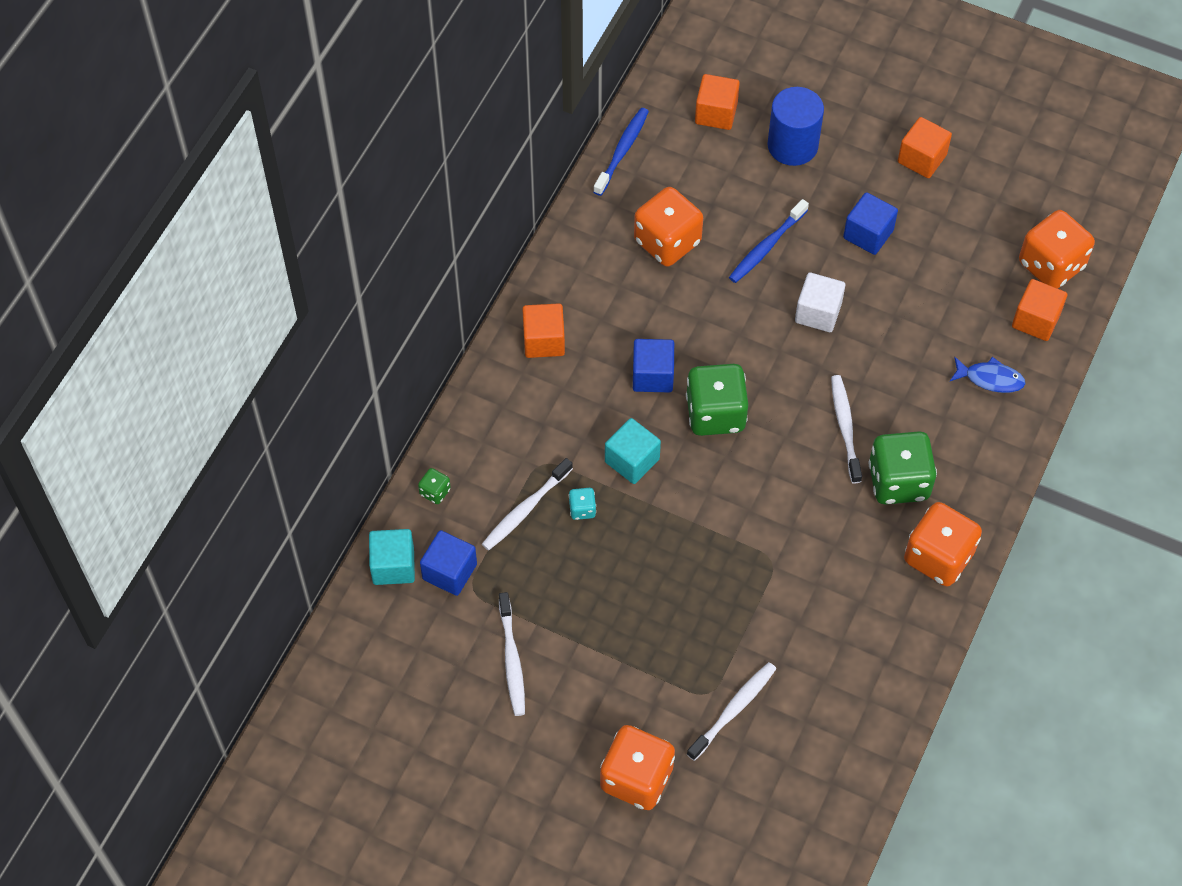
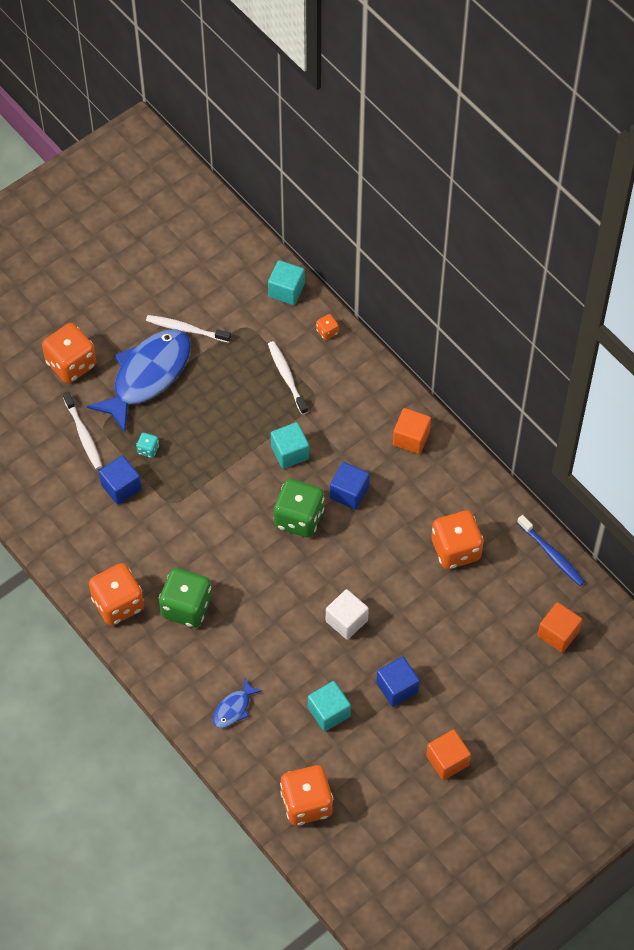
camera: 115 degrees right, 0 degrees up
(435, 492) = (327, 332): green dice -> orange dice
(449, 572) = (265, 319): blue cube -> blue cube (121, 487)
(582, 509) = (269, 409): turquoise dice -> turquoise dice (148, 449)
(607, 673) = (147, 376): none -> blue fish
(766, 247) = (420, 613): blue toothbrush -> none
(792, 145) = (503, 674): blue cylinder -> none
(845, 427) = (245, 594): white toothbrush -> none
(936, 286) = (329, 712): none -> turquoise cube
(1035, 320) = (265, 766): orange cube -> none

